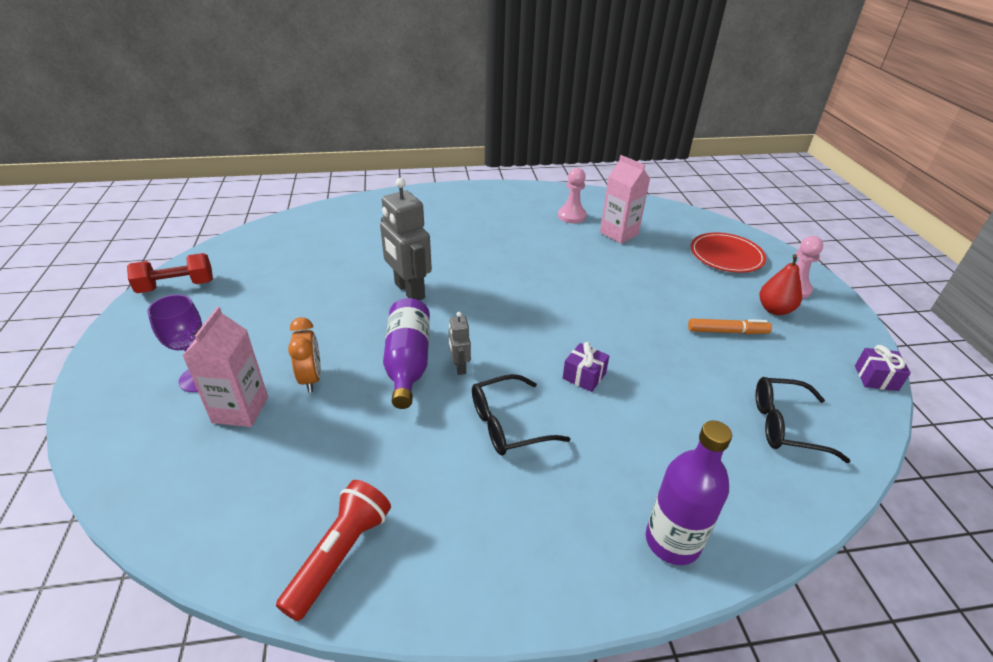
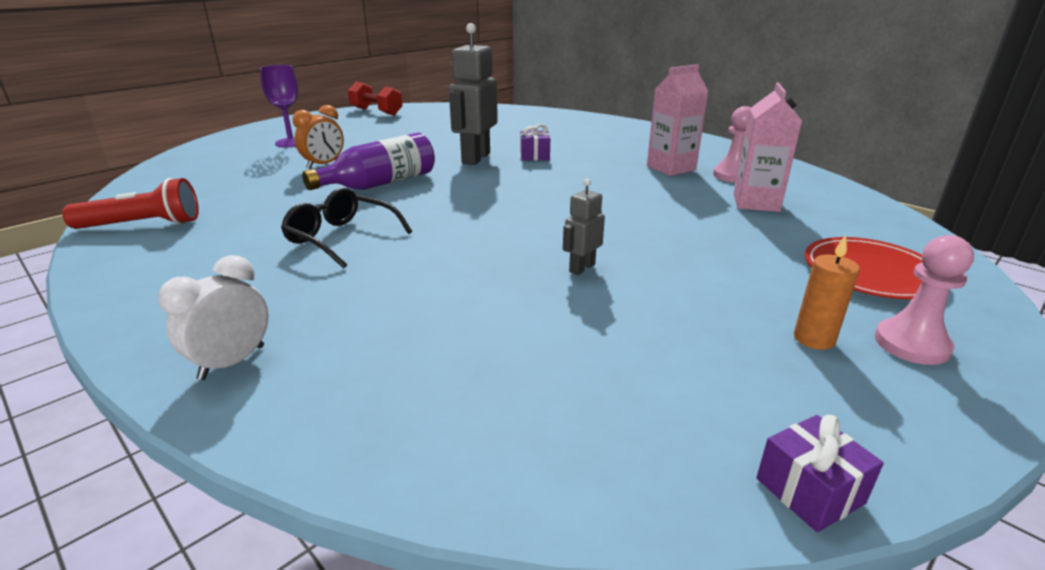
camera: 55 degrees right, 10 degrees down
(240, 410) = (270, 159): pink carton -> pink carton (671, 168)
(459, 367) = (398, 200): grey robot -> grey robot (581, 268)
(584, 376) = (457, 251): purple gift -> purple gift (534, 156)
(672, 541) = (232, 362): purple bottle -> white clock
(727, 332) = (682, 313): orange marker -> none
(774, 309) = (814, 339): red pear -> orange candle
(786, 425) = (533, 406): black glasses -> none

